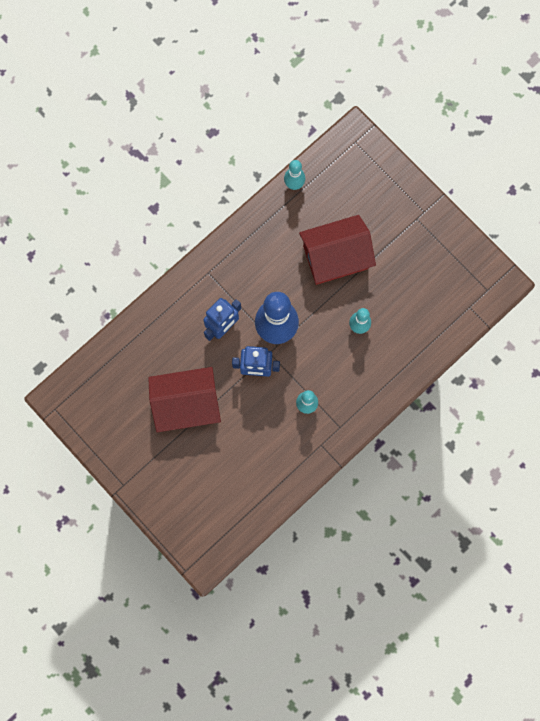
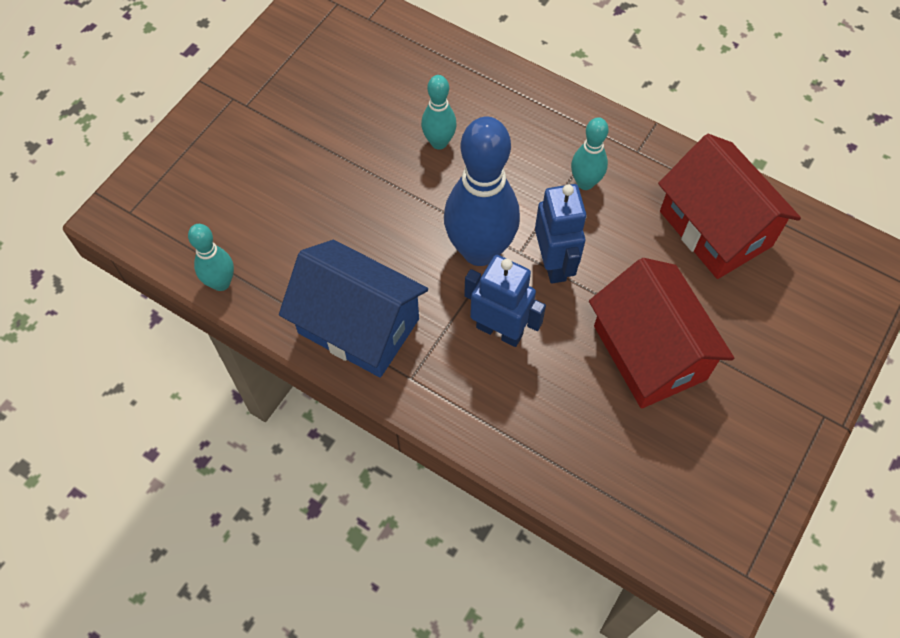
camera: 105 degrees left, 15 degrees down
(247, 252) = (358, 326): none -> blue house
(335, 257) = (335, 196): red house -> red house (715, 228)

